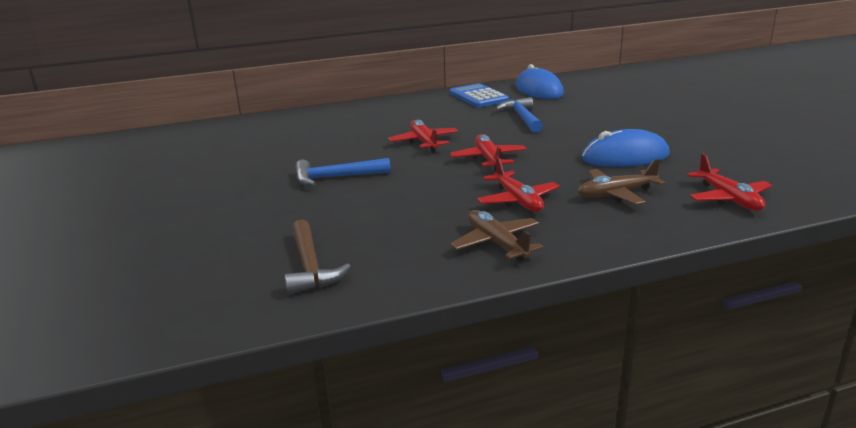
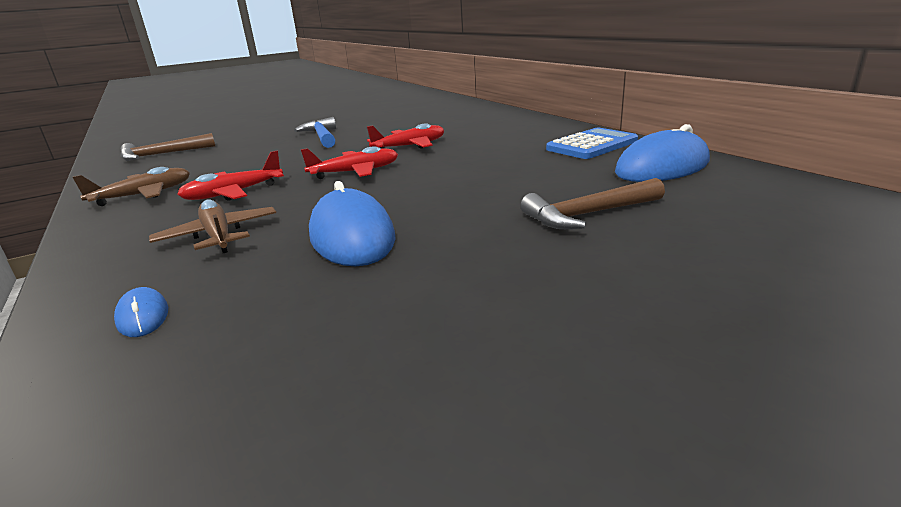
camera: 80 degrees right, 0 degrees up
(522, 118) = (512, 171): blue hammer -> none
(607, 110) = (588, 214): none -> brown hammer
(728, 198) = (143, 316): red plane -> blue mouse

